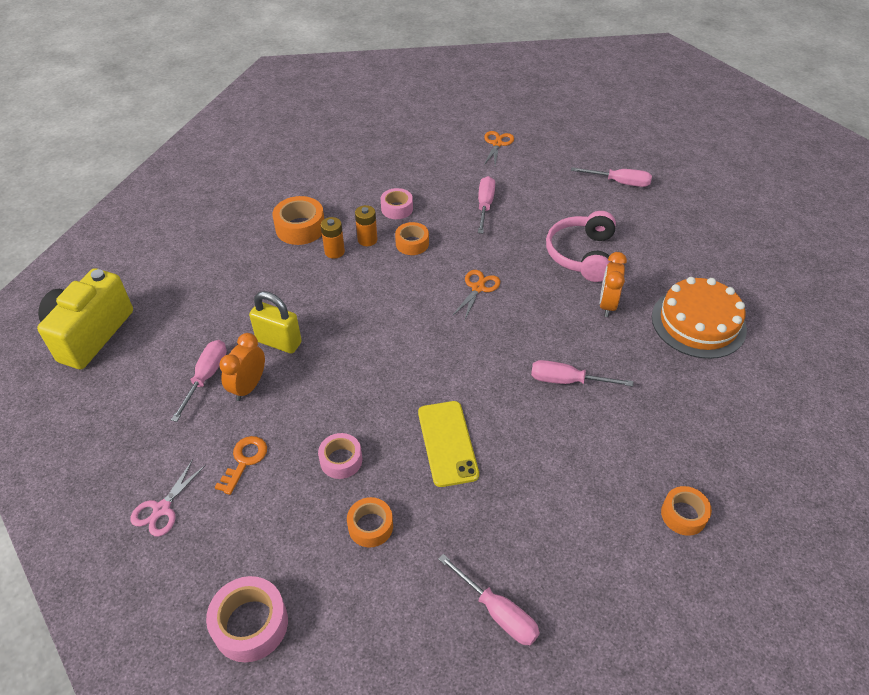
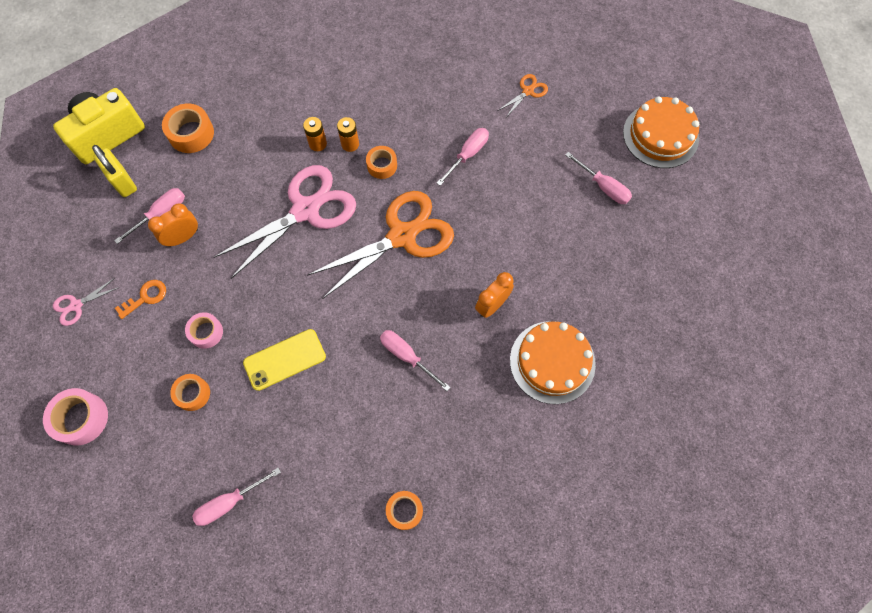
camera: 30 degrees right, 20 degrees up
(279, 342) = (226, 209): yellow padlock -> yellow padlock (123, 182)
(300, 228) = (307, 106): orange tape -> orange tape (191, 133)
(365, 307) = (306, 210): none -> pink scissors
(397, 208) = (394, 123): pink tape -> none
(447, 443) = (284, 359): yellow phone -> yellow phone turned 45 degrees clockwise
(478, 288) = (402, 236): orange scissors -> orange scissors, size x2.35
(498, 612) = (229, 502): pink screwdriver -> pink screwdriver turned 75 degrees clockwise
(581, 255) = (509, 246): pink headphones -> none
(631, 133) = (660, 135): none -> orange cake

